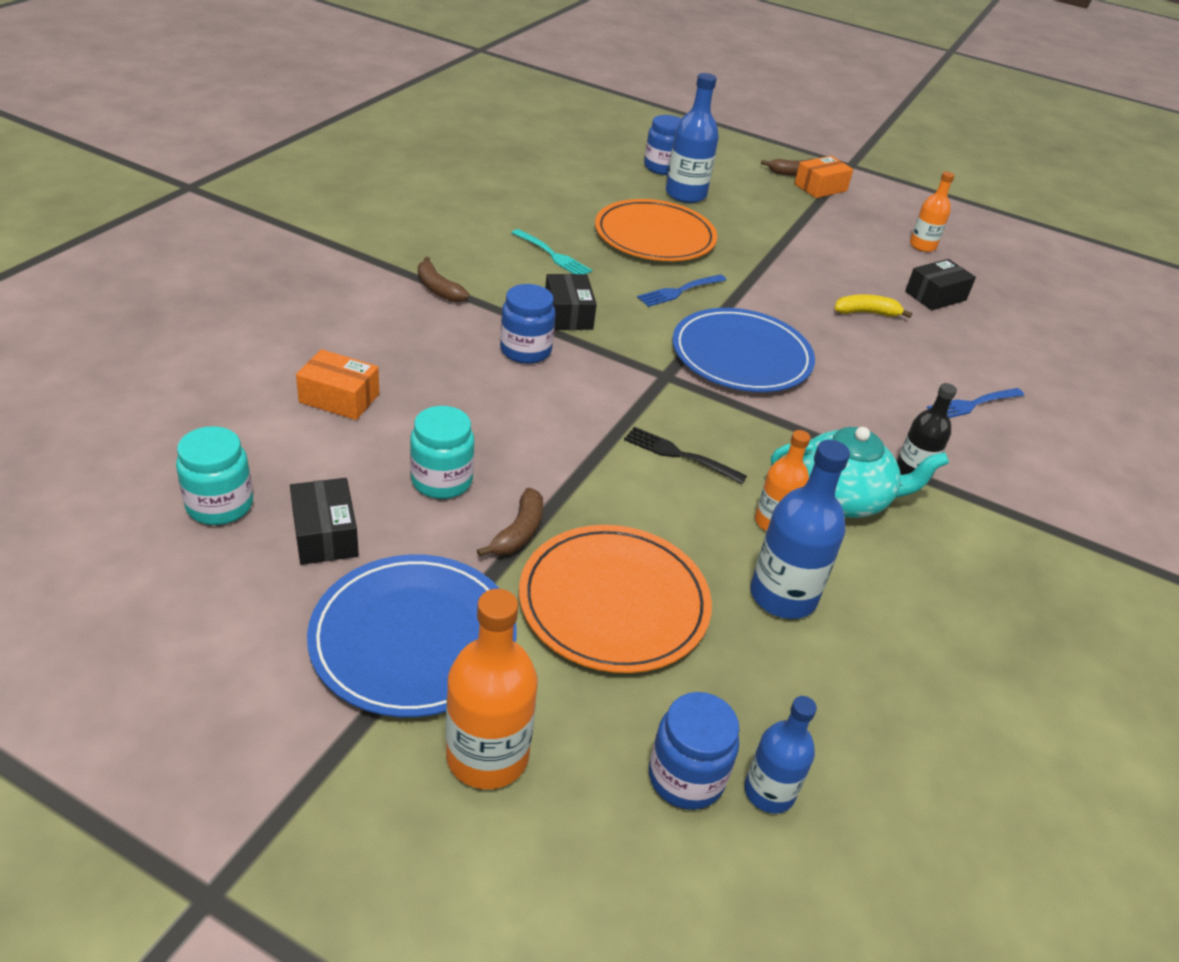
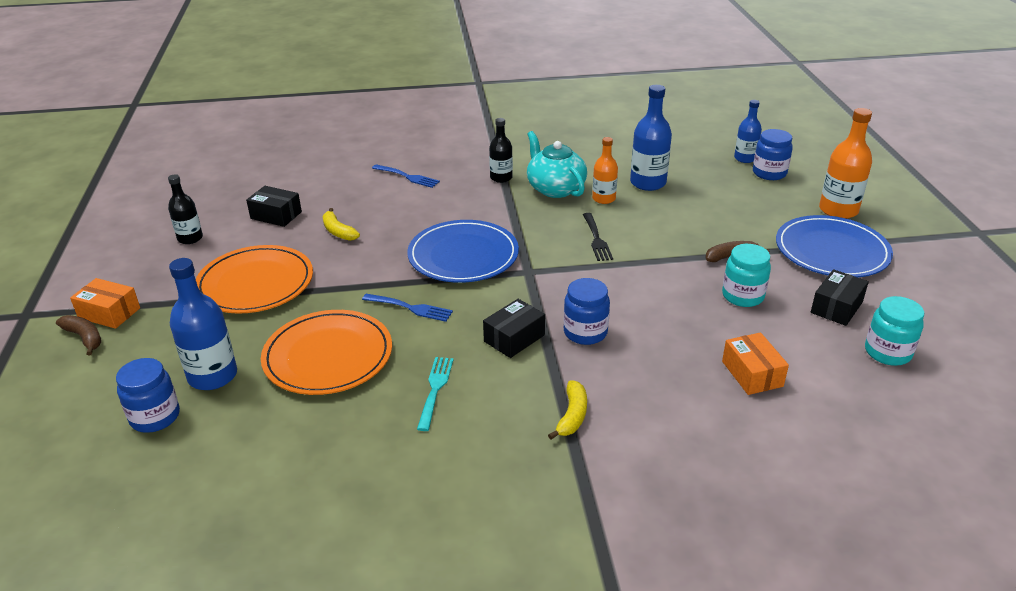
camera: 120 degrees left, 5 degrees down
(438, 289) = (572, 416): brown banana -> yellow banana
(614, 602) = (724, 216): orange plate -> orange plate (255, 283)
(922, 246) = (190, 238): orange bottle -> black bottle

